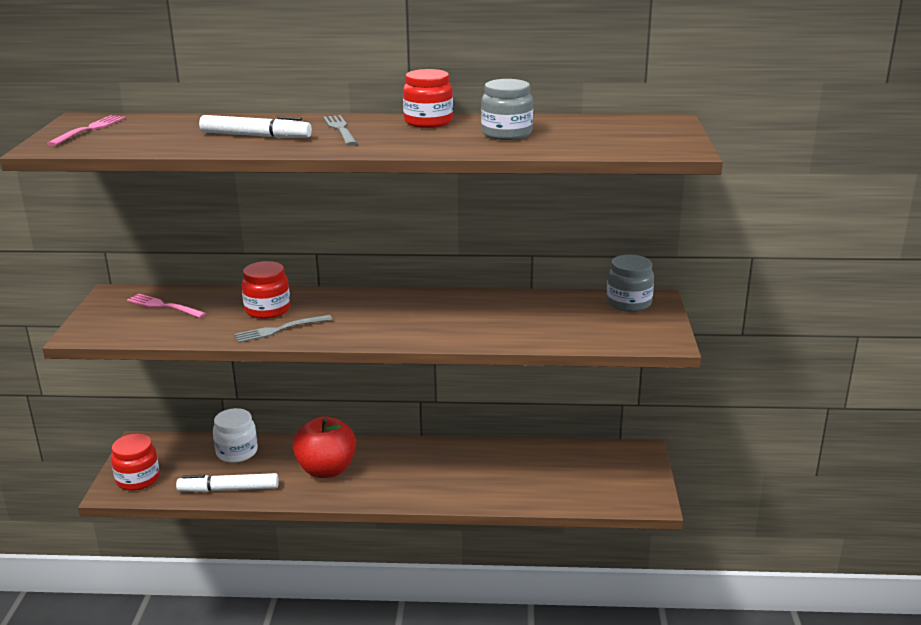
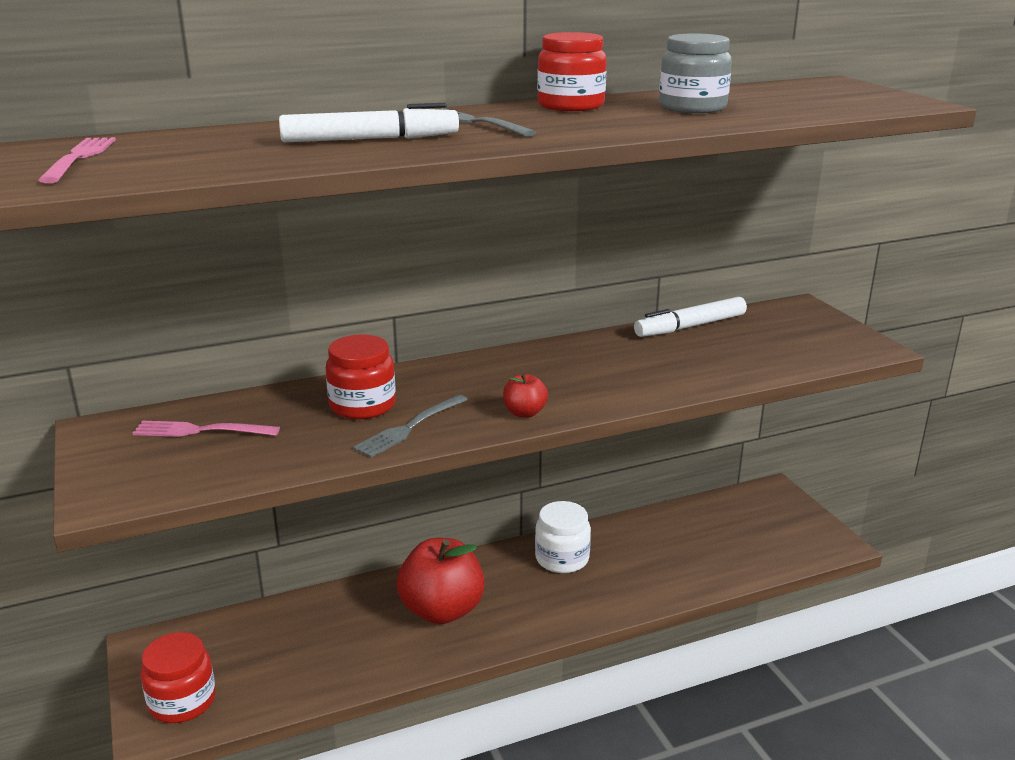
camera: 25 degrees left, 0 degrees up
(228, 489) = (331, 676): white marker -> white marker (690, 326)
(237, 452) = (301, 620): white jar -> white jar (562, 558)
(359, 335) = (524, 413): none -> red apple
(628, 303) = (780, 315): grey jar -> none

